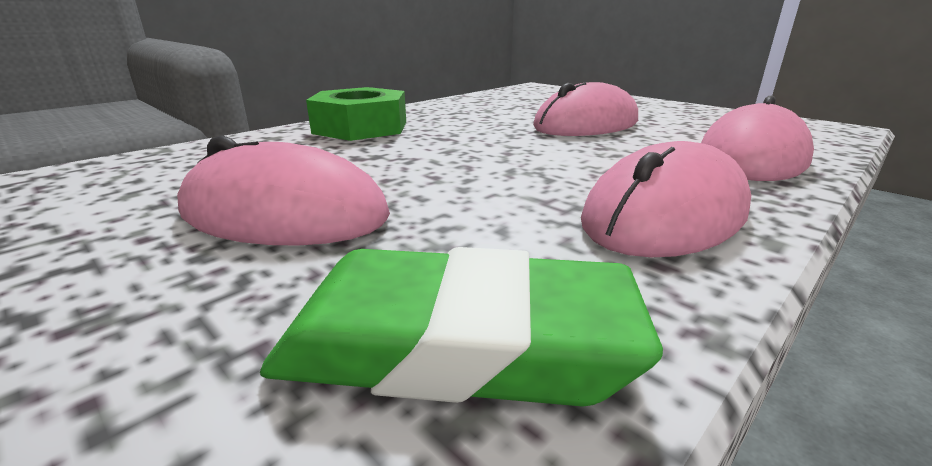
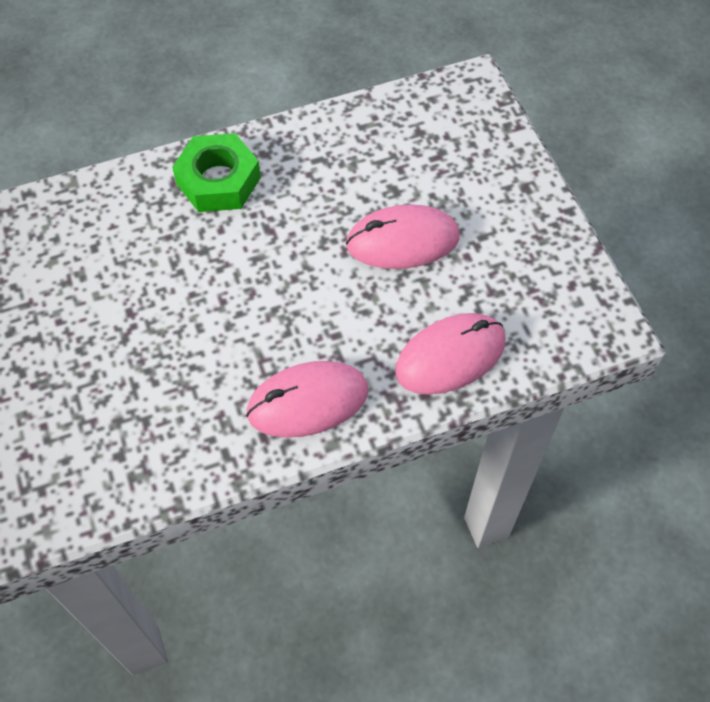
camera: 25 degrees right, 35 degrees up
(284, 214) = (123, 322): pink mouse -> none
(456, 344) = (152, 448): green eraser -> none

